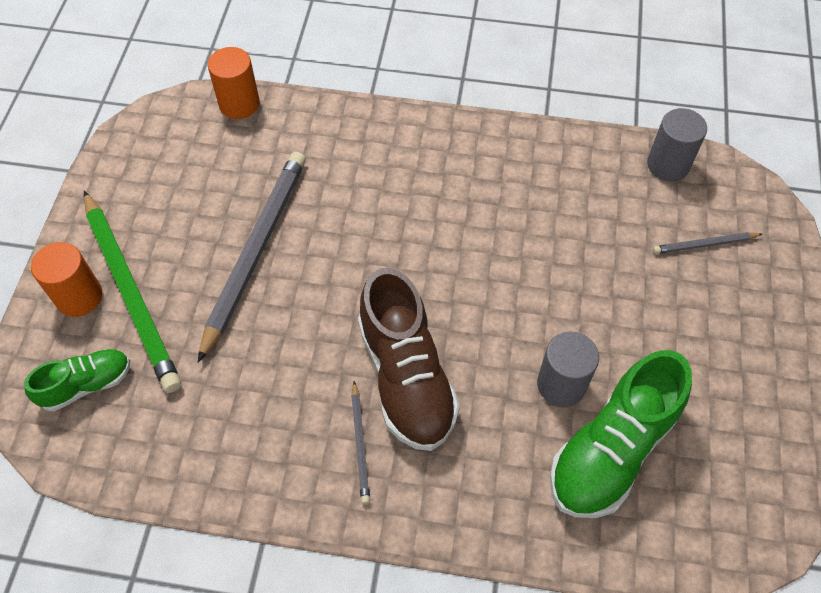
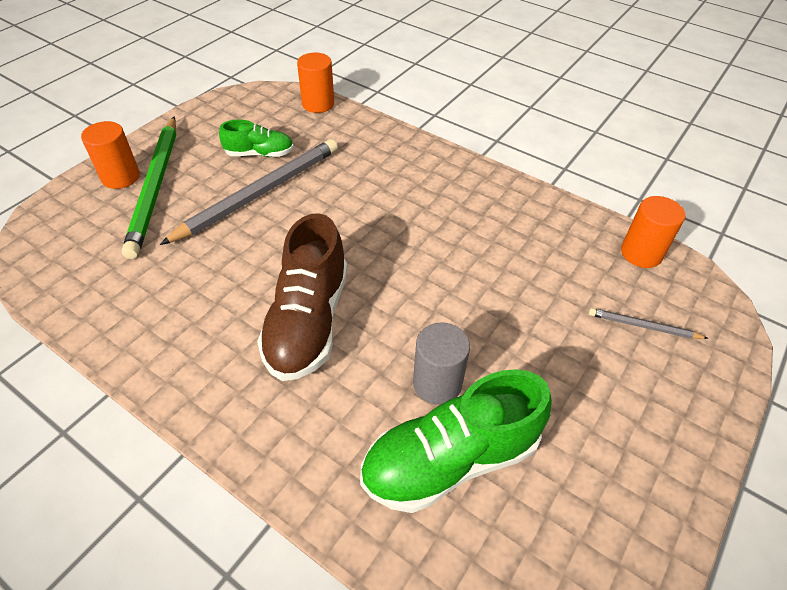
camera: 25 degrees right, 10 degrees down
(86, 385) = (79, 231): green shoe -> green shoe (260, 154)
(360, 444) = (235, 355): grey pencil -> none
(668, 165) = (641, 253): grey cylinder -> orange cylinder

